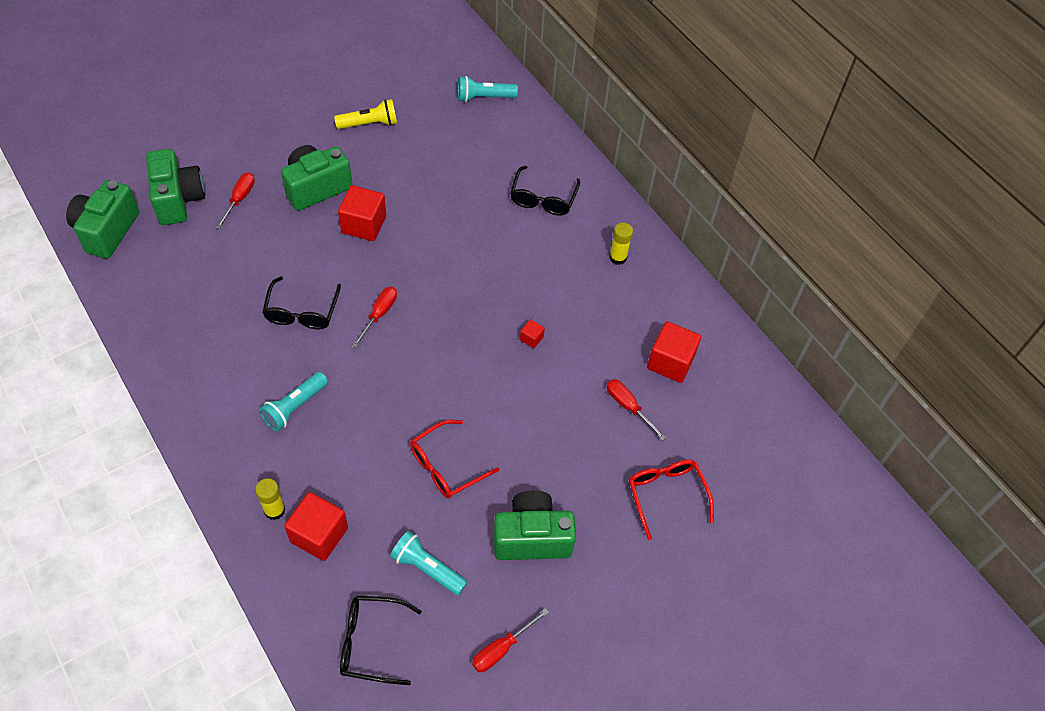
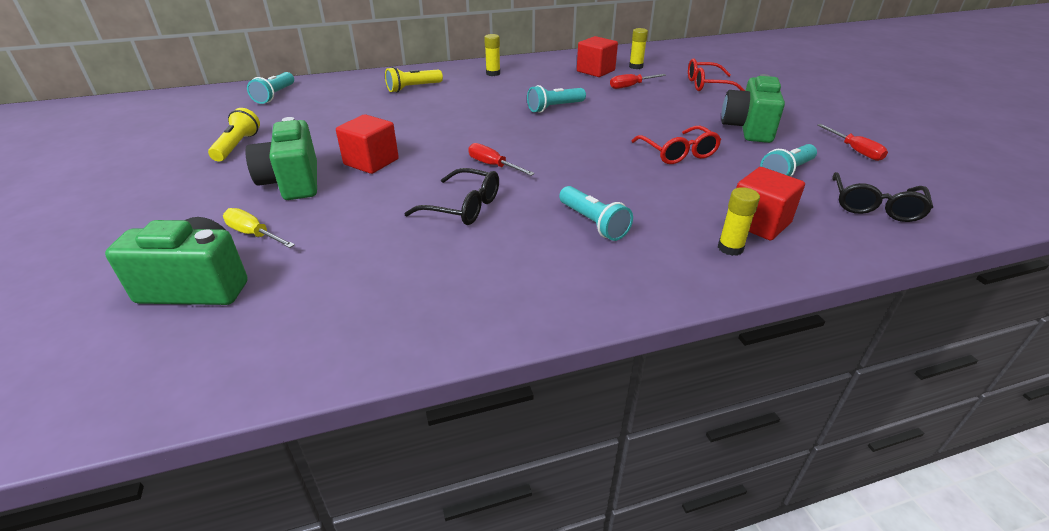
camera: 70 degrees left, 20 degrees down
(107, 231) = (181, 369): green camera -> none
(239, 199) = (254, 234): red screwdriver -> yellow screwdriver
(531, 338) = (554, 108): red cube -> turquoise flashlight
(543, 198) = (413, 88): black glasses -> yellow flashlight
(707, 406) = (636, 66): none -> yellow glue stick

